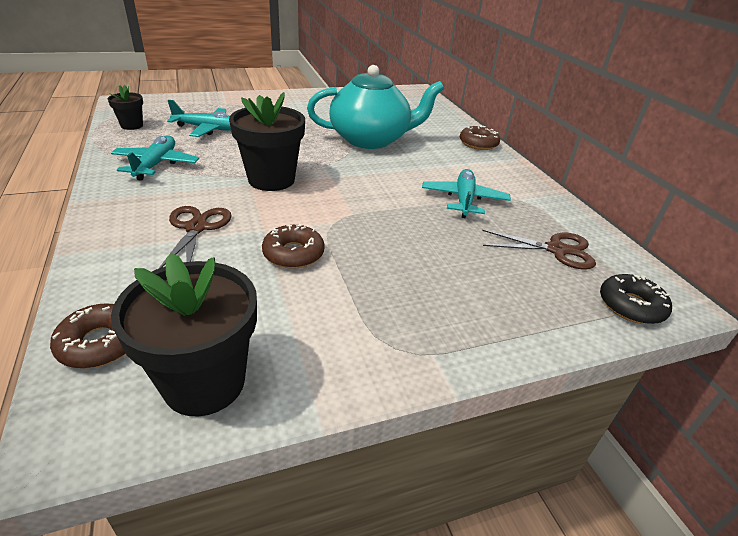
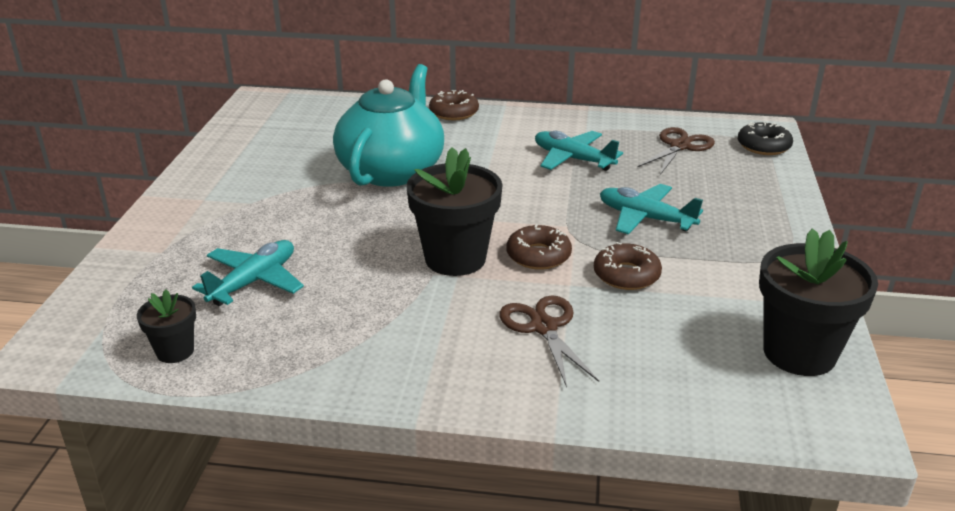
camera: 60 degrees left, 5 degrees down
(100, 343) = (731, 407): brown donut -> brown donut (538, 255)
(156, 165) = (348, 340): turquoise plane -> turquoise plane (645, 218)
(196, 228) = (544, 327): brown scissors -> brown scissors turned 45 degrees clockwise

